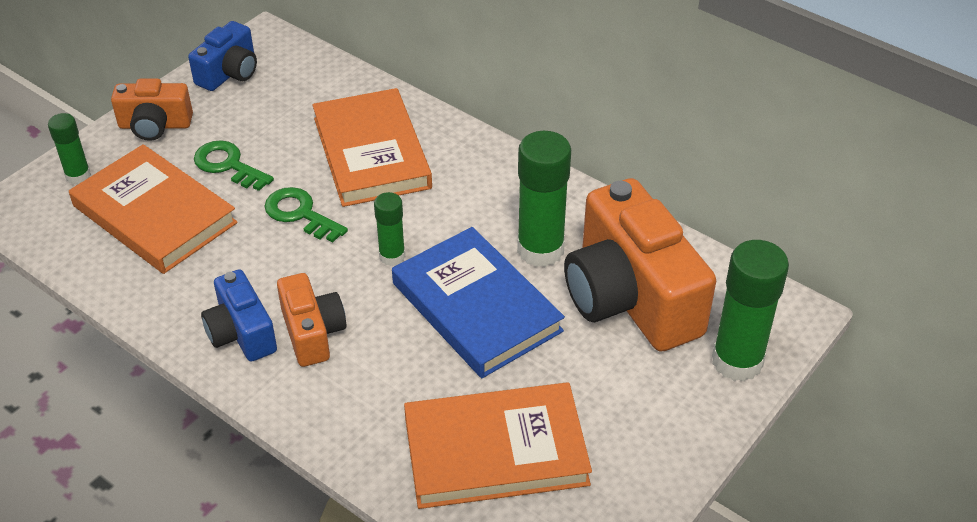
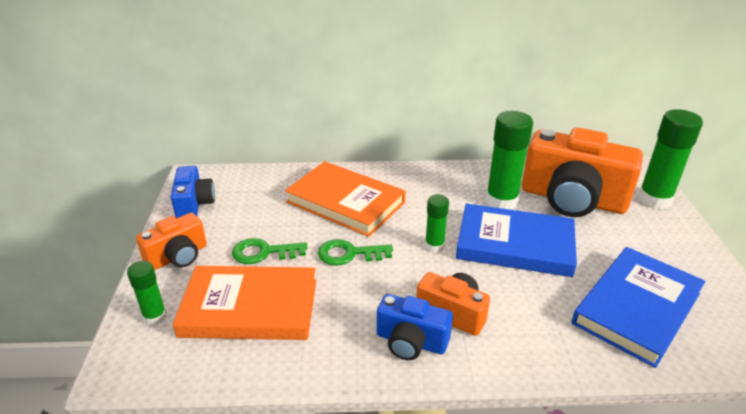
camera: 40 degrees left, 10 degrees down
(495, 450) = (636, 308): orange book -> blue book

